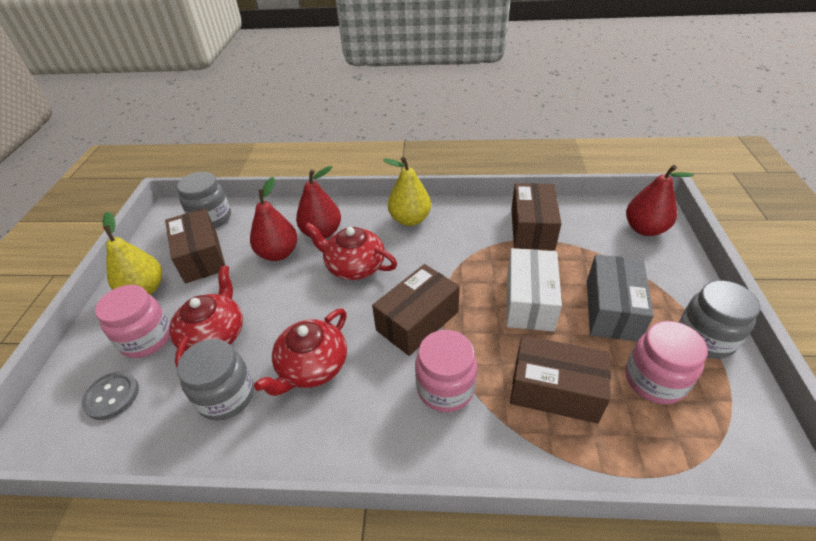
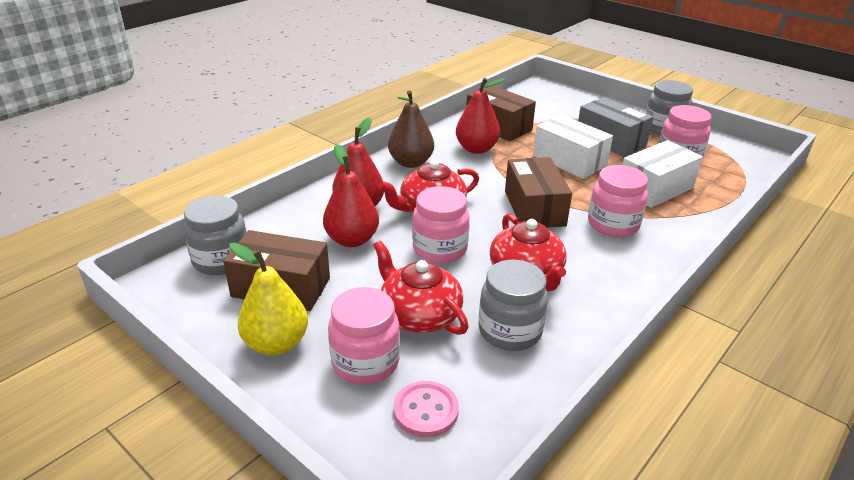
camera: 55 degrees left, 10 degrees down
(112, 396) = (426, 410): grey button -> pink button
(304, 300) = (440, 249): none -> pink jar
(410, 219) = (411, 163): yellow pear -> brown pear
(555, 390) = (655, 188): brown box -> white box
(644, 229) = (554, 97): red pear -> red pear (476, 149)

